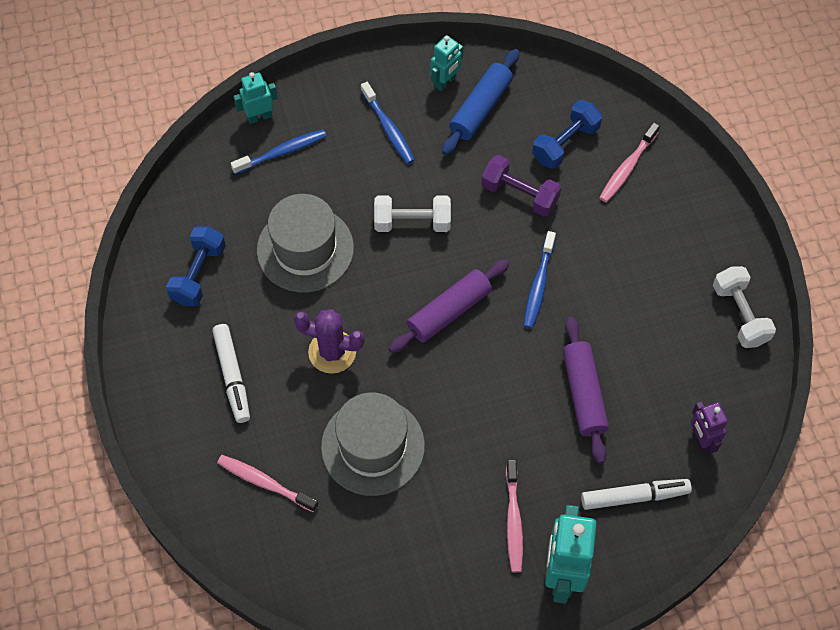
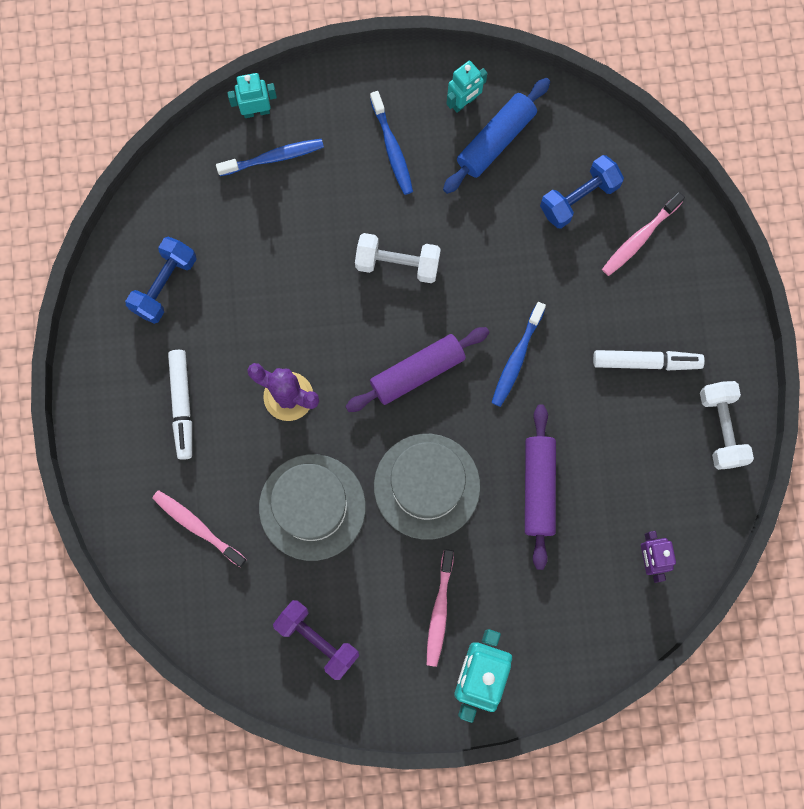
camera: 10 degrees right, 15 degrees up
(305, 249) = (280, 275): grey hat -> grey hat (427, 486)
(520, 194) = (518, 250): purple dumbbell -> purple dumbbell (317, 639)
(634, 496) = (567, 607): white marker -> white marker (646, 362)

